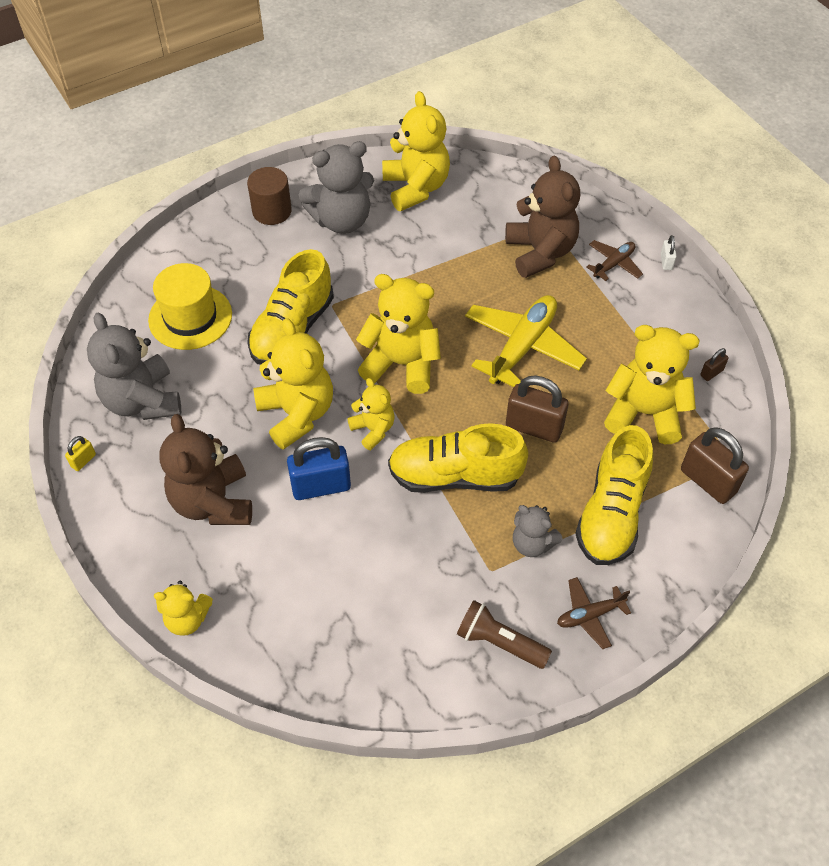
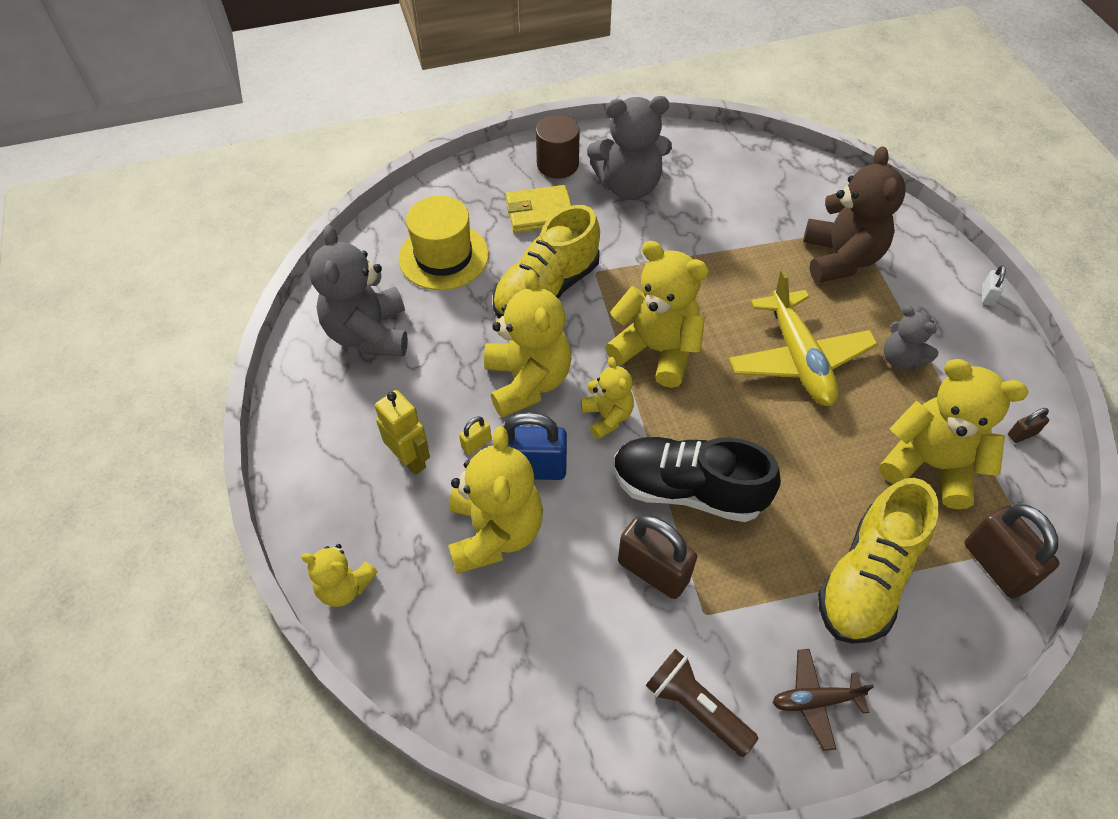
camera: 15 degrees right, 0 degrees up
(83, 460) = (290, 384): yellow padlock -> yellow padlock (476, 443)
(213, 502) = (411, 460): brown teddy bear -> yellow robot
(267, 260) = (540, 212): none -> yellow wallet
(416, 188) = (716, 167): yellow teddy bear -> yellow teddy bear (495, 532)
(455, 476) = (688, 490): yellow shoe -> black shoe
(522, 347) = (798, 359): yellow plane -> yellow plane turned 120 degrees clockwise
(532, 543) = (762, 592): grey teddy bear -> grey teddy bear (901, 359)
(534, 427) = (793, 453): brown padlock -> brown padlock (653, 571)
(613, 264) = (924, 287): brown plane -> none

